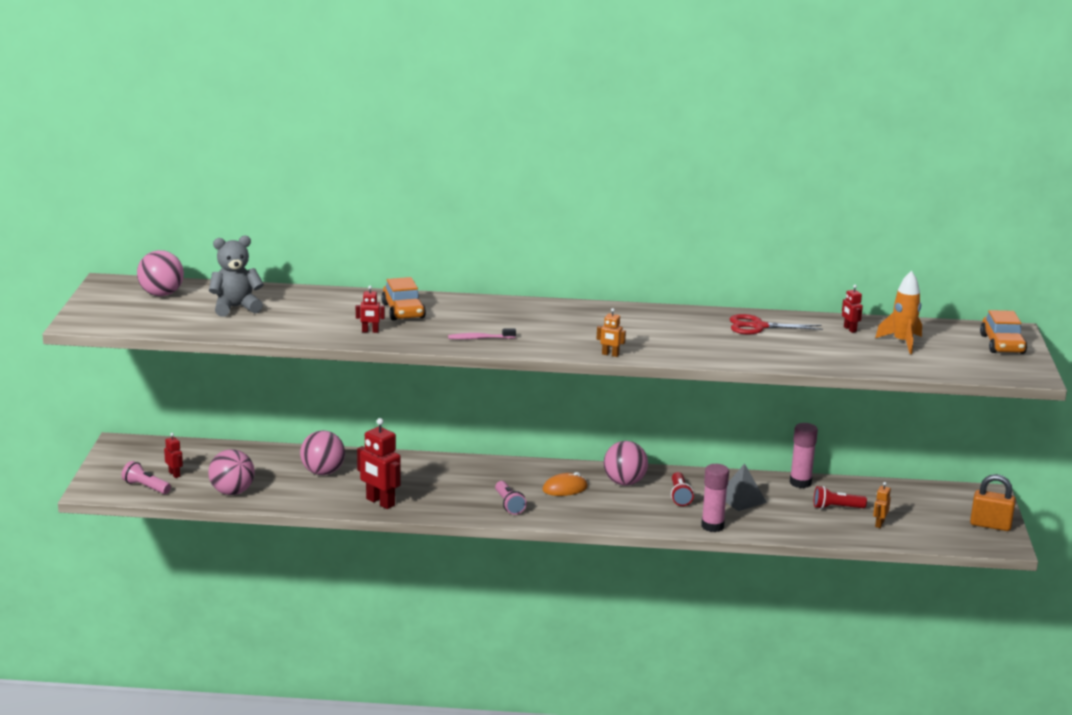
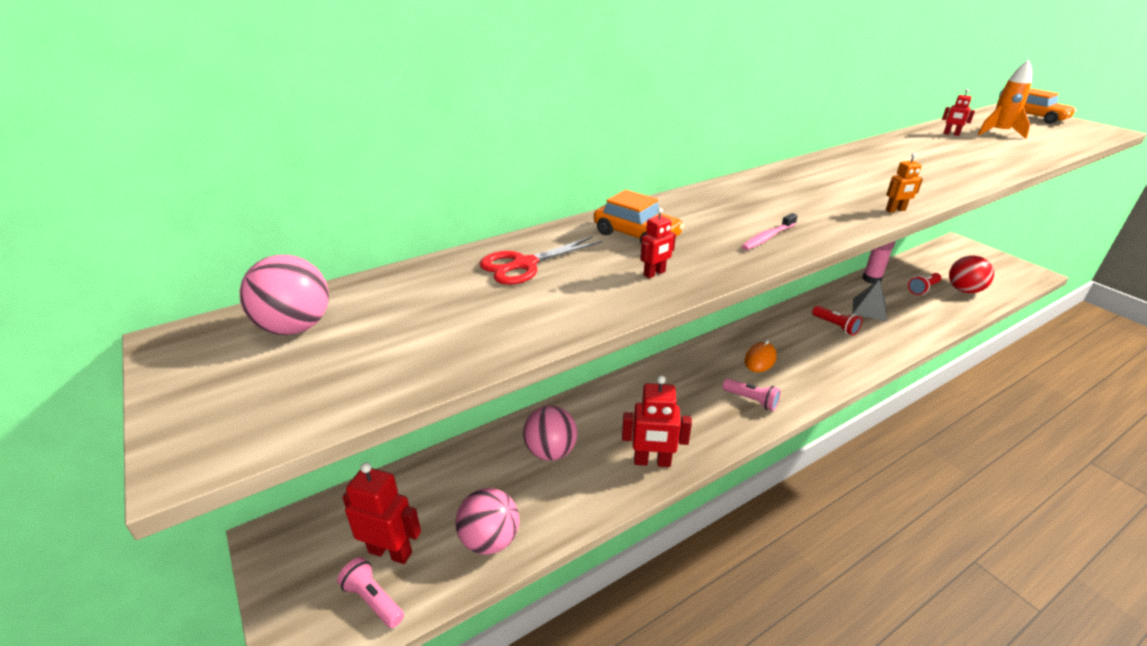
camera: 35 degrees left, 10 degrees up
(146, 487) = (373, 600): pink flashlight -> pink flashlight turned 45 degrees clockwise
(174, 474) = (390, 552): red robot -> red robot, size x1.97
(235, 307) = (438, 306): grey teddy bear -> none
(624, 482) = (785, 332): pink ball -> none
(712, 526) = (899, 343): pink glue stick -> none
(758, 326) = (906, 150): red scissors -> red scissors (524, 264)
(879, 524) = (964, 290): orange robot -> red ball
(990, 525) = (1003, 263): orange padlock -> none

